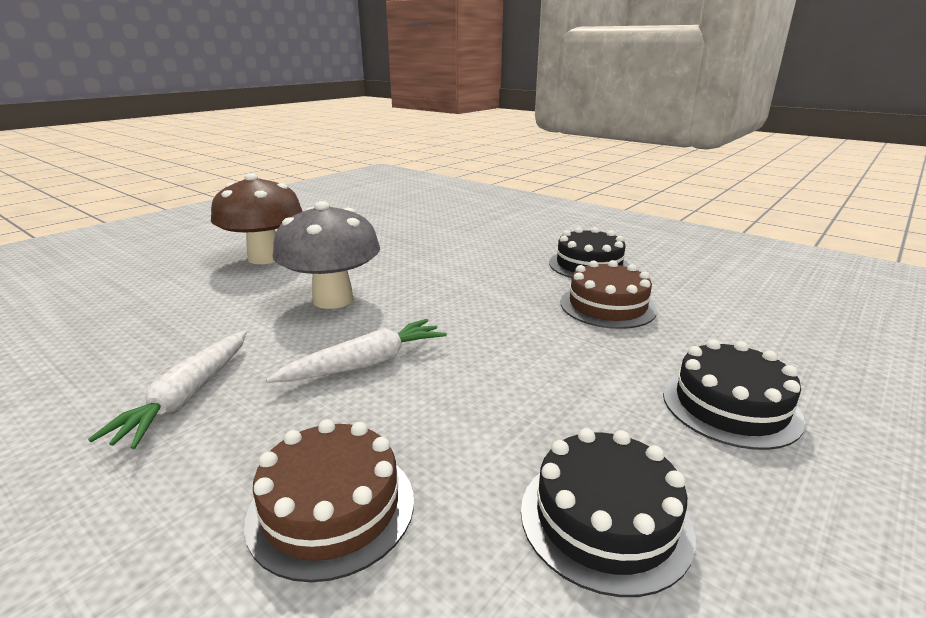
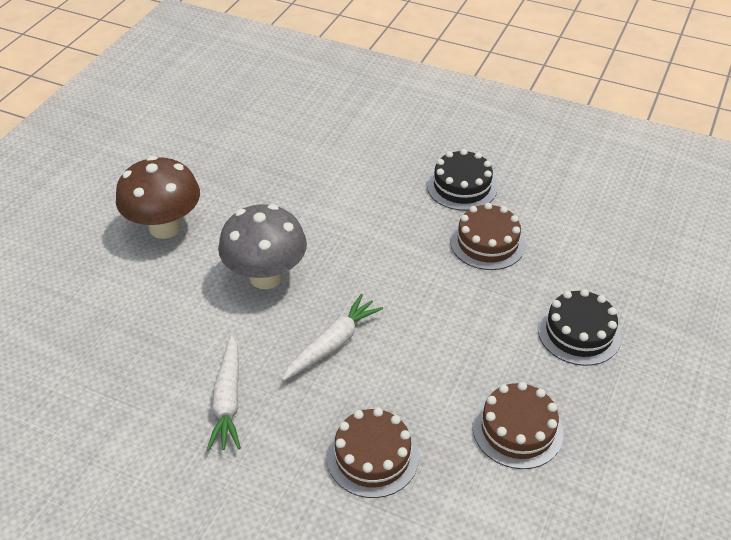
camera: 15 degrees left, 20 degrees up
(605, 519) = (517, 429): black cake -> brown cake

